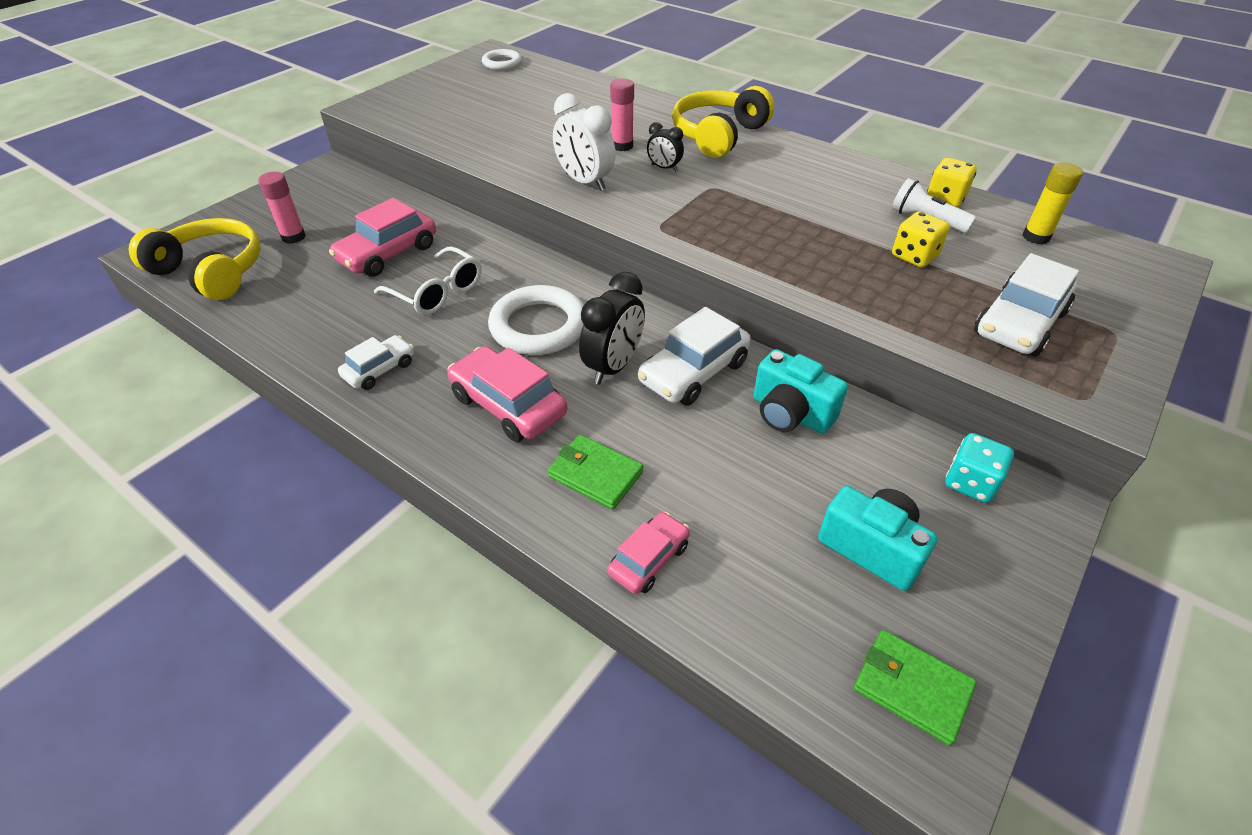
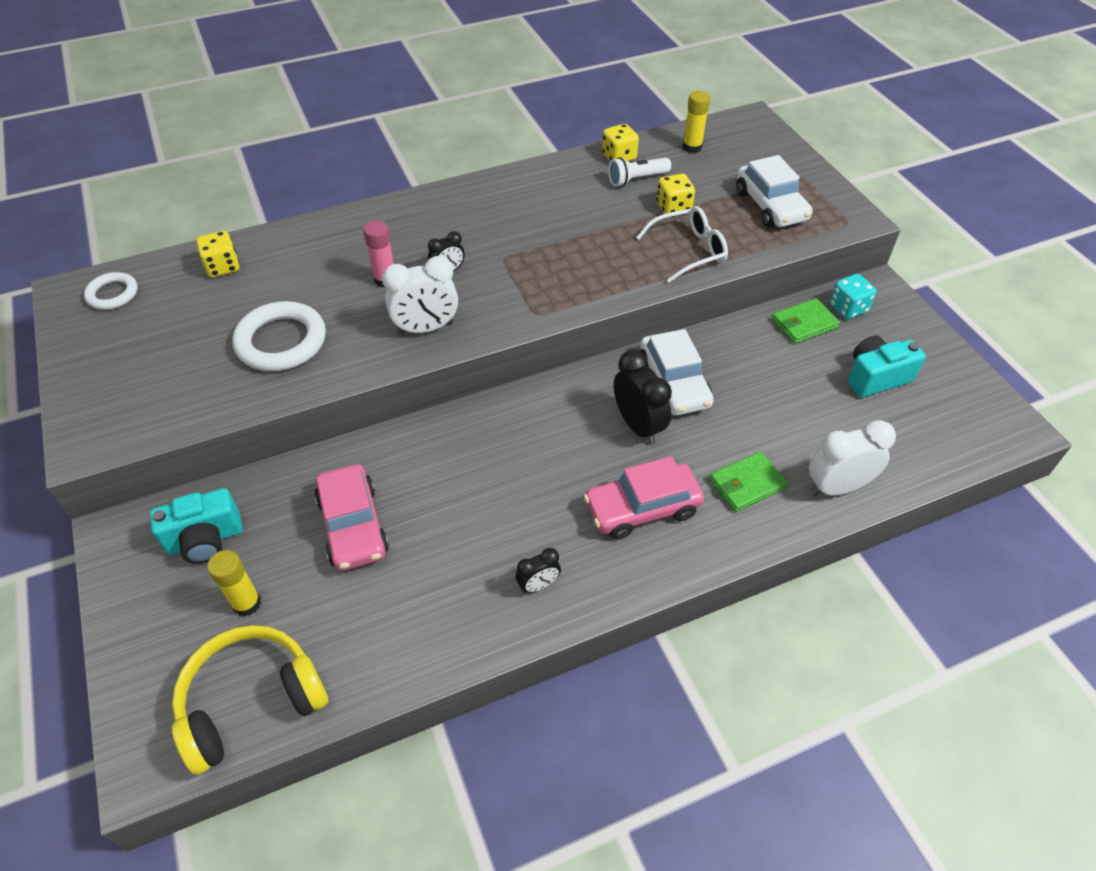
camera: 60 degrees left, 5 degrees up
(293, 237) = (246, 603): pink glue stick -> yellow glue stick
(379, 369) = (538, 585): white car -> black clock
(437, 292) = (451, 506): white glasses -> white glasses (688, 251)
(538, 326) = (555, 452): white ring -> white ring (281, 341)
(566, 85) = (223, 267): none -> yellow dice
(649, 559) = (837, 487): pink car -> white clock
(718, 135) = (425, 217): yellow headphones -> none
(790, 413) = (746, 354): turquoise camera -> turquoise camera (205, 539)
(912, 688) = (973, 413): green wallet -> green wallet (804, 323)

